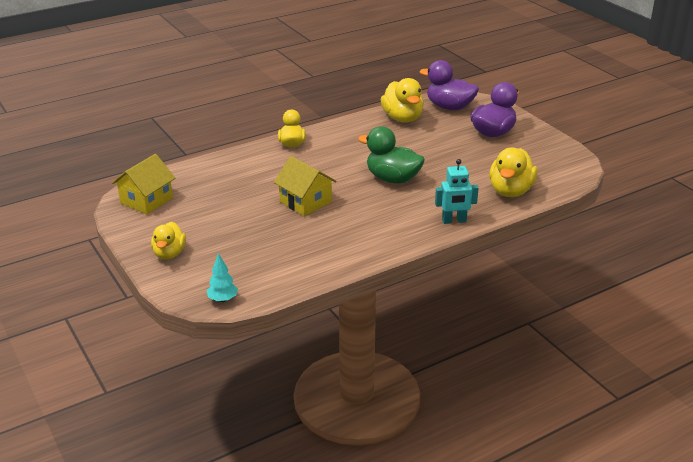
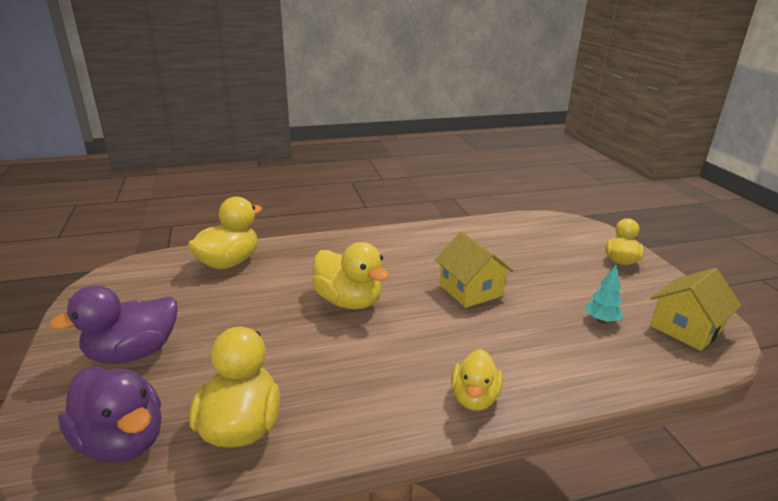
camera: 165 degrees left, 5 degrees down
(223, 299) = (556, 220): turquoise tree -> turquoise tree (601, 320)
(392, 179) = (349, 301): green duck -> yellow duck
(454, 221) = (320, 244): turquoise robot -> none

